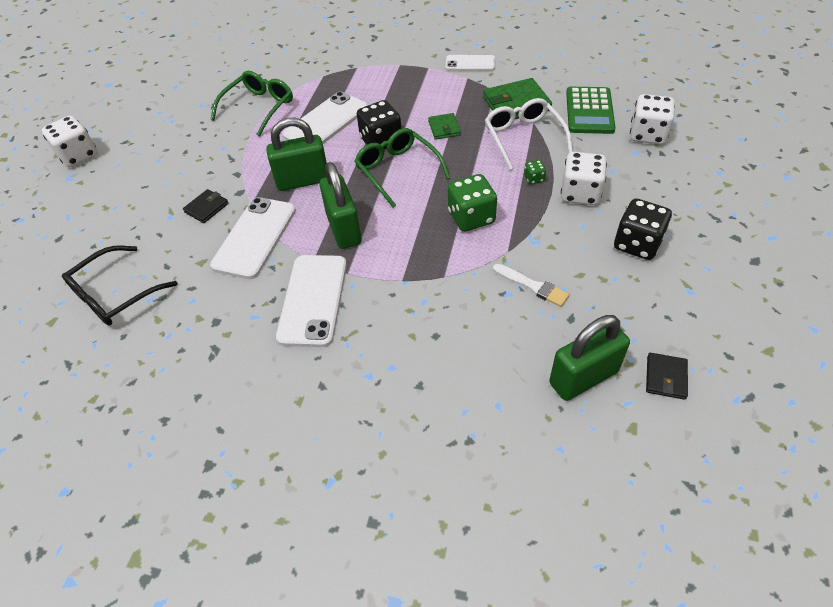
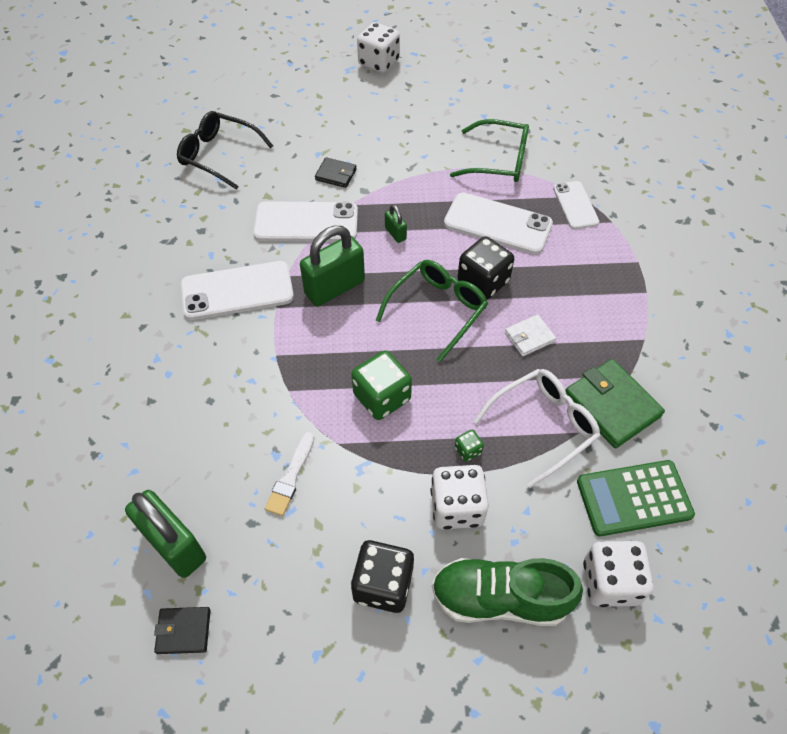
camera: 70 degrees right, 5 degrees up
(303, 181) = (395, 233): green padlock -> green padlock, size x0.46
(444, 128) = (529, 337): green wallet -> white wallet
(470, 63) = (678, 335): white phone -> white phone (575, 205)
(654, 186) = (499, 598): none -> green shoe

